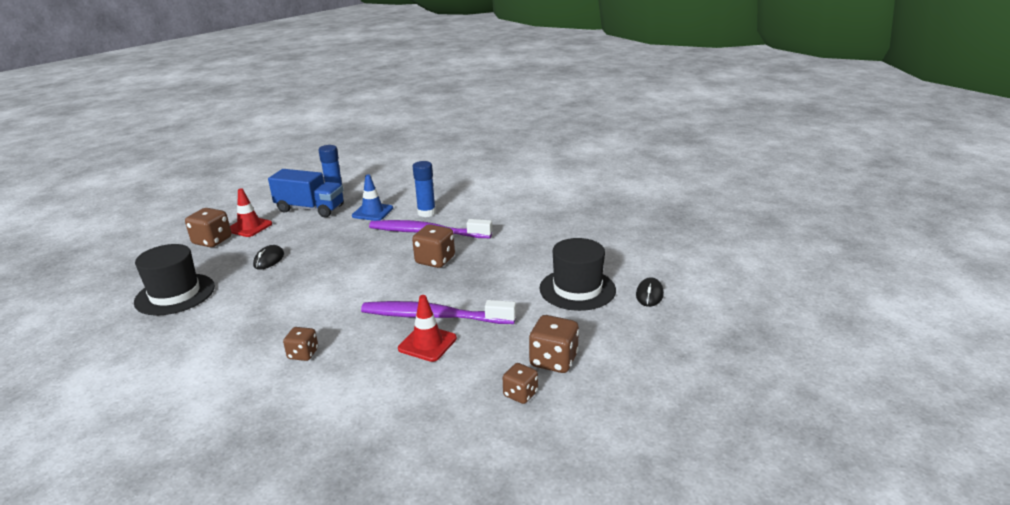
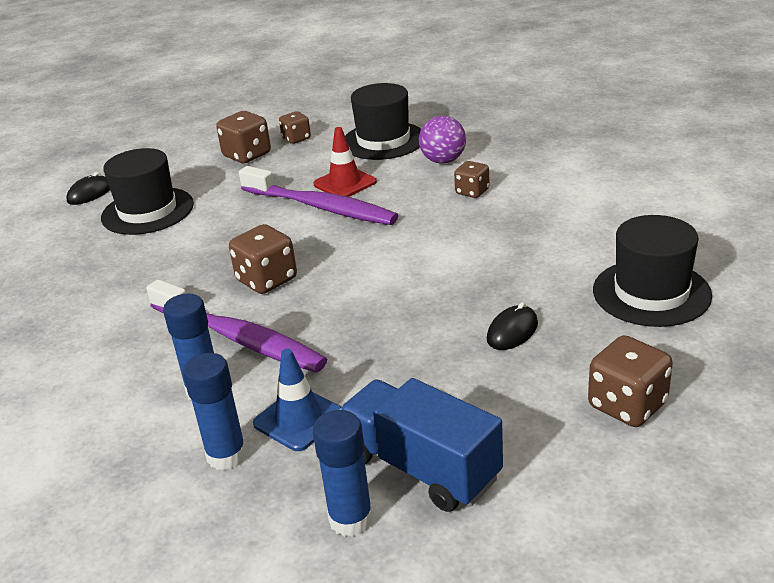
camera: 155 degrees left, 5 degrees up
(249, 227) = (557, 433): red traffic cone -> none
(338, 388) = (443, 161): none -> purple ball
(397, 198) = (226, 455): none -> blue glue stick
(416, 408) = (383, 141): none -> black hat

